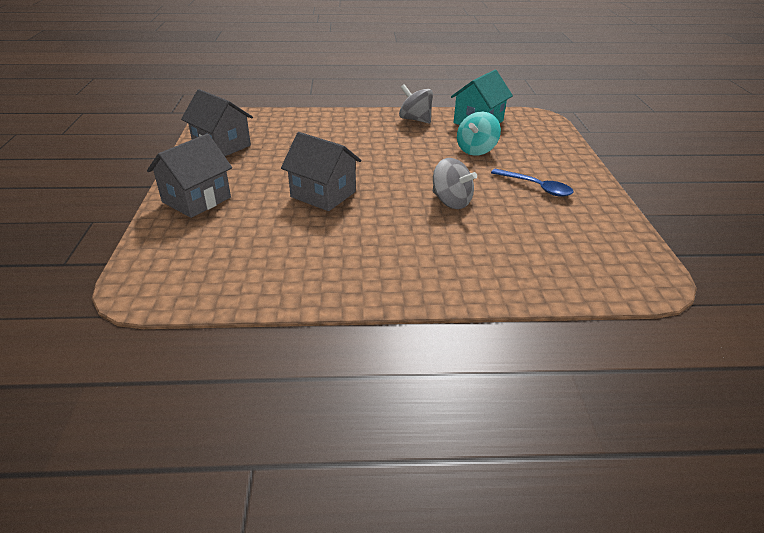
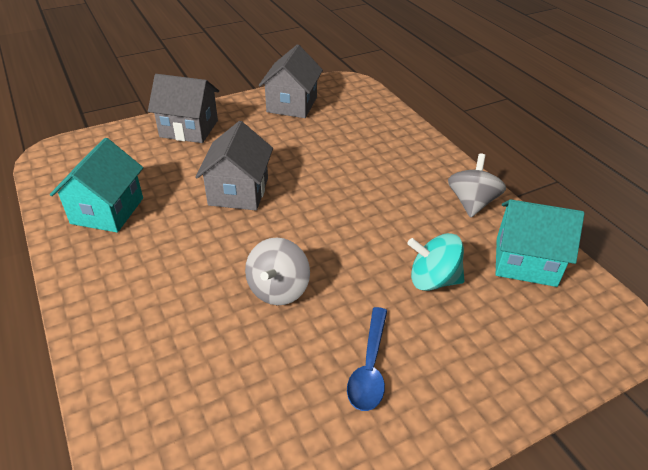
camera: 65 degrees right, 5 degrees up
(286, 264) = (107, 211): none -> turquoise house

